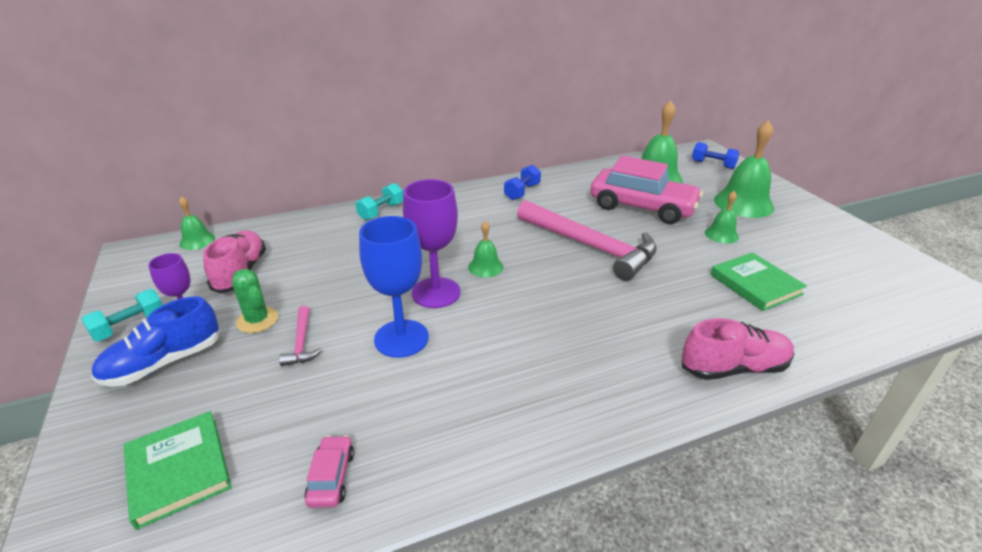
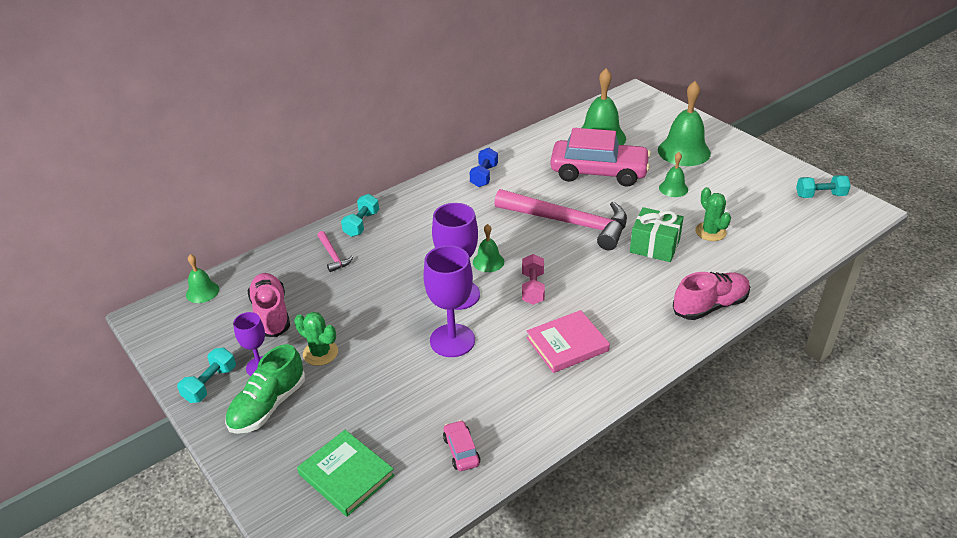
camera: 15 degrees left, 5 degrees up
(164, 363) = (268, 405): blue shoe -> green shoe
(301, 343) = (372, 363): pink hammer -> pink hammer (333, 256)
(401, 338) = (452, 340): blue goblet -> purple goblet
(520, 302) = (533, 288): none -> pink dumbbell
(531, 373) = (567, 344): none -> pink book
(681, 287) = (654, 246): none -> green gift
(713, 164) = (647, 111): blue dumbbell -> none
(755, 284) = (710, 232): green book -> green cactus
(906, 271) = (820, 195): none -> turquoise dumbbell

